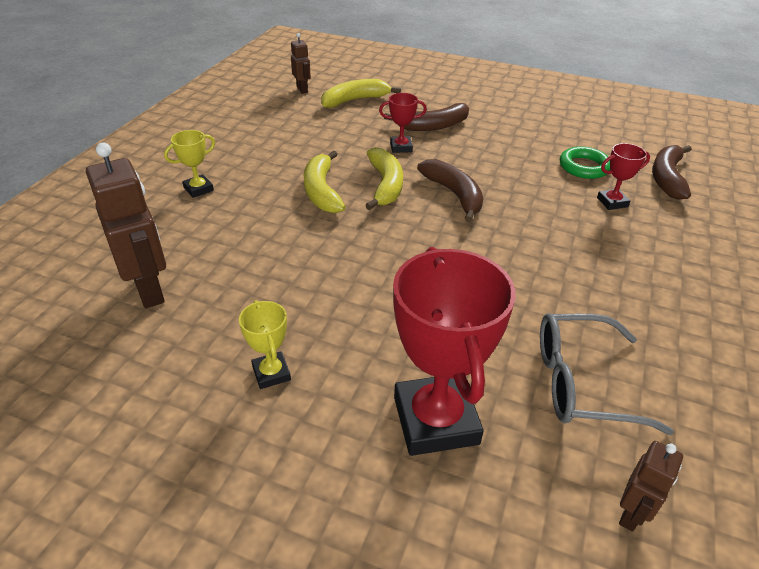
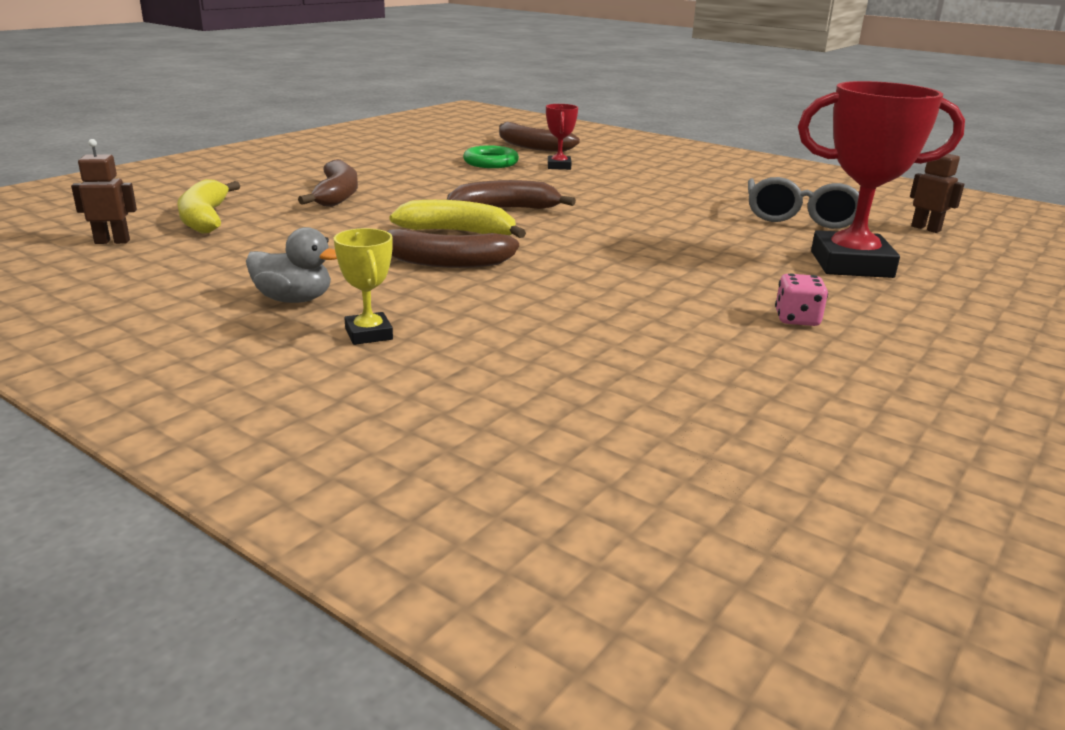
camera: 75 degrees left, 15 degrees down
(150, 290) = (630, 379): brown robot -> none
(240, 157) = (294, 299): none -> grey duck
(271, 373) = (797, 319): yellow trophy -> pink dice
(322, 191) = (444, 262): yellow banana -> brown banana
(401, 147) = (374, 214): red trophy -> none

